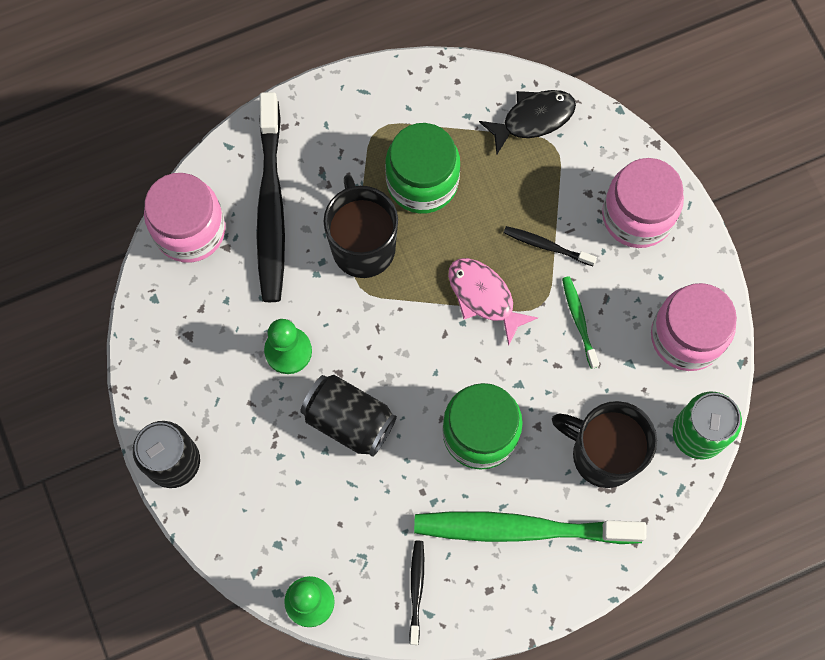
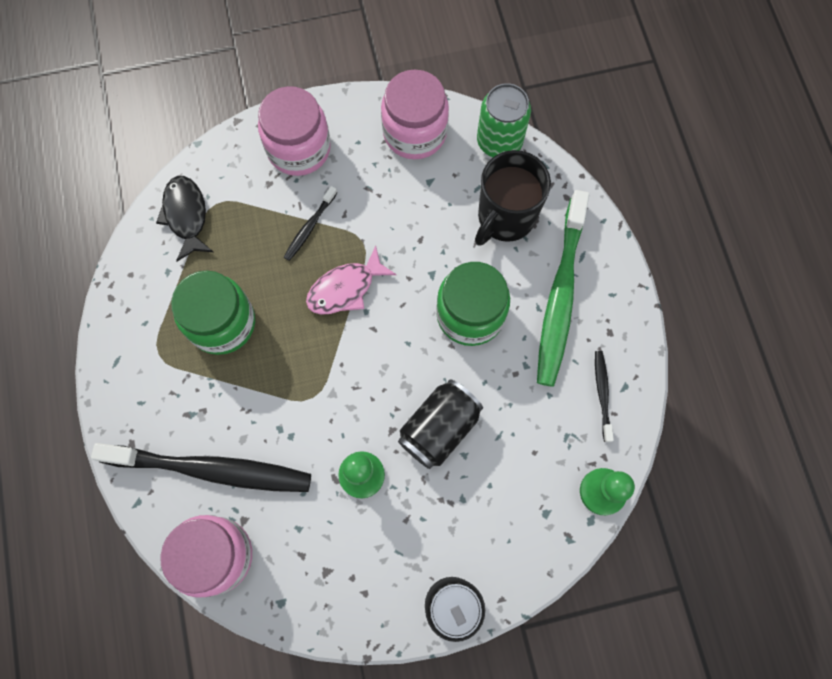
camera: 80 degrees left, 0 degrees up
(363, 246) = (272, 388): black mug -> none
(416, 589) = (602, 394): black toothbrush -> black toothbrush turned 75 degrees clockwise
(579, 320) = (383, 214): green toothbrush -> none

